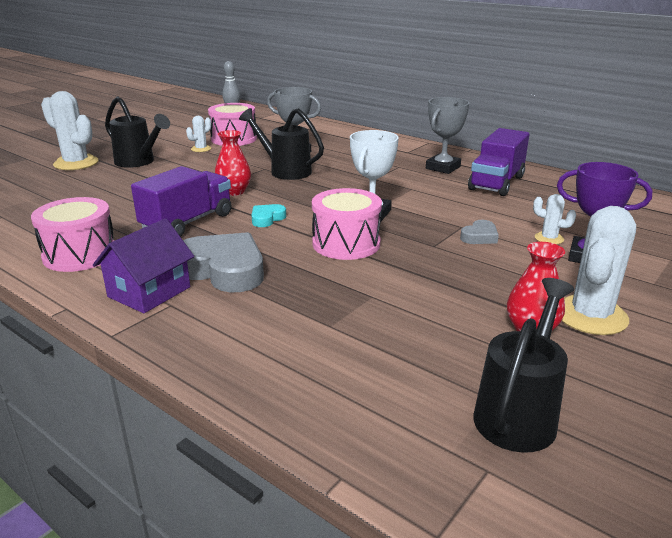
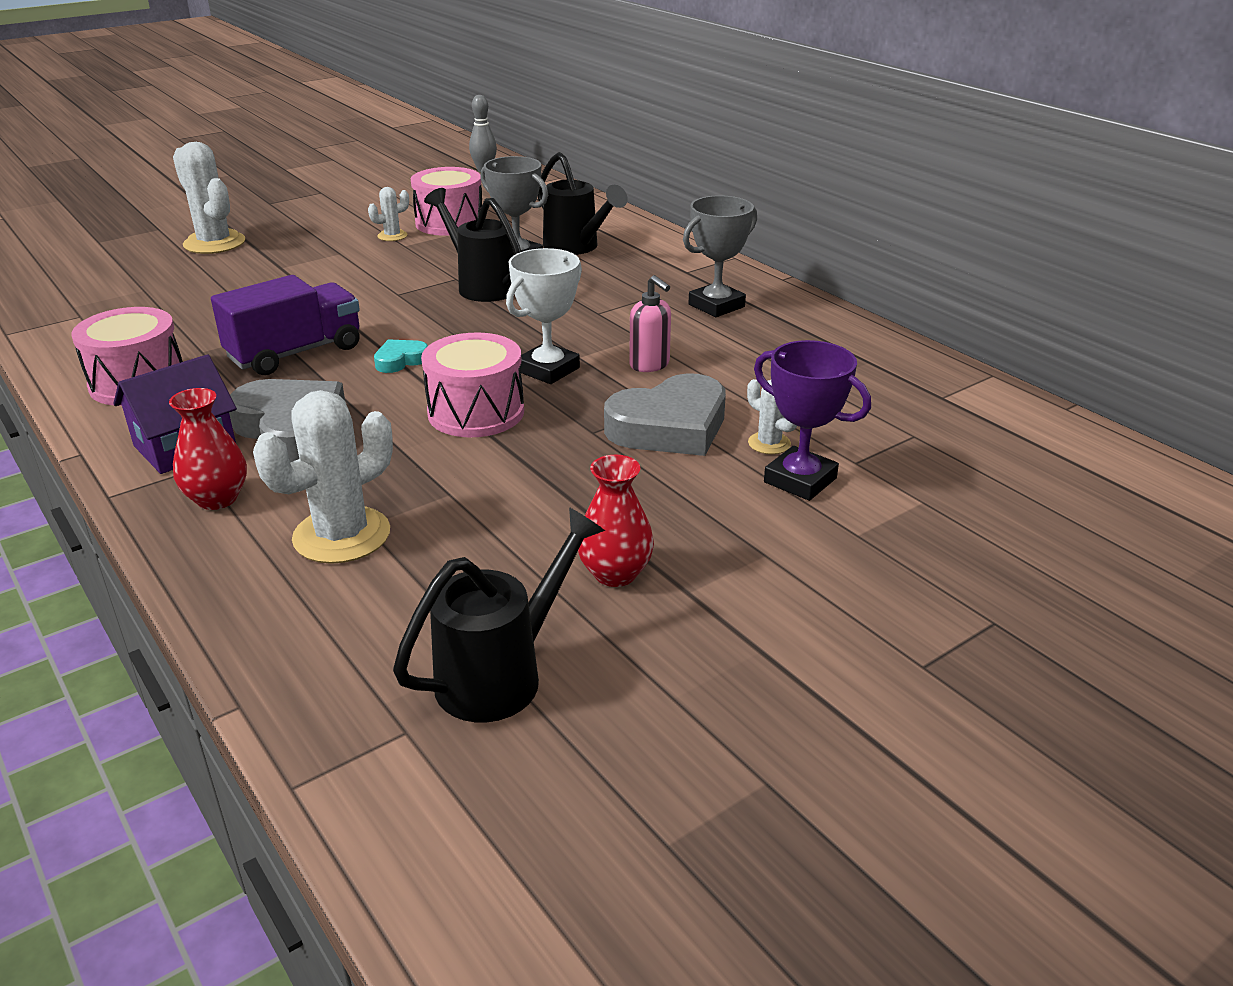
camera: 15 degrees right, 5 degrees up
(138, 162) = (295, 250): black watering can -> black watering can (576, 247)
(234, 191) = (388, 312): red vase -> red vase (217, 499)
(433, 203) = (650, 365): none -> pink soap dispenser
(479, 237) = (670, 427): grey heart -> grey heart, size x2.09
(496, 183) = (775, 341): purple truck -> none
(590, 316) = (716, 567): white cactus -> white cactus (342, 535)

